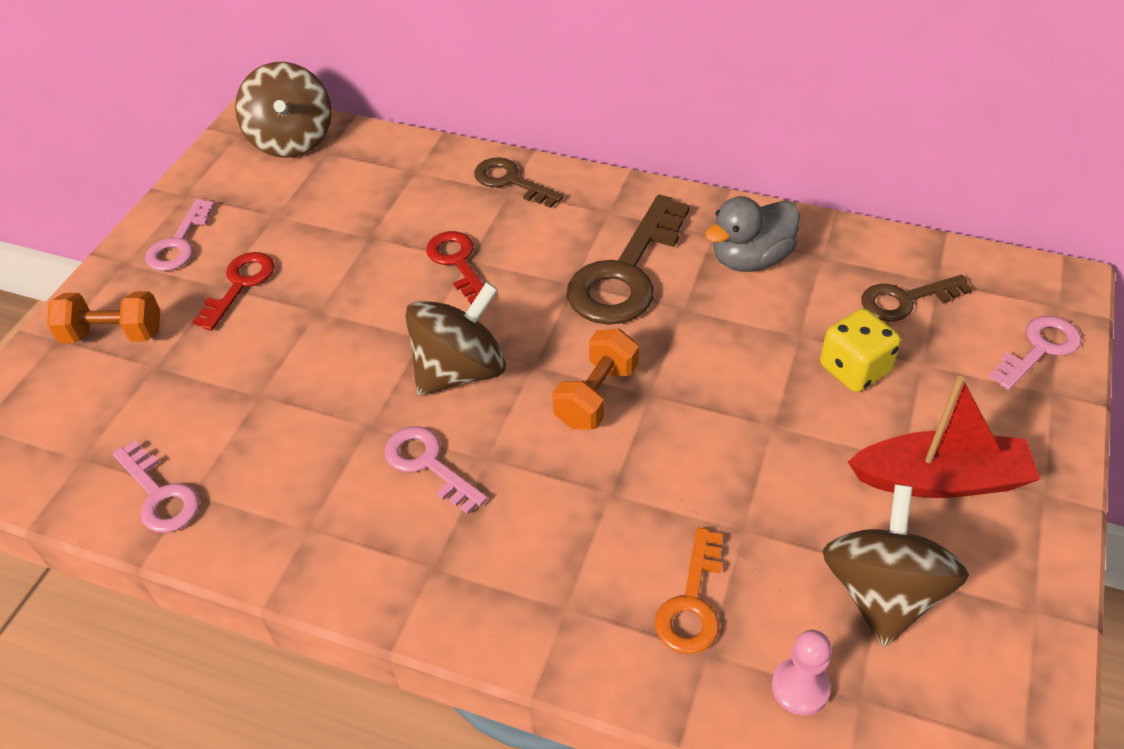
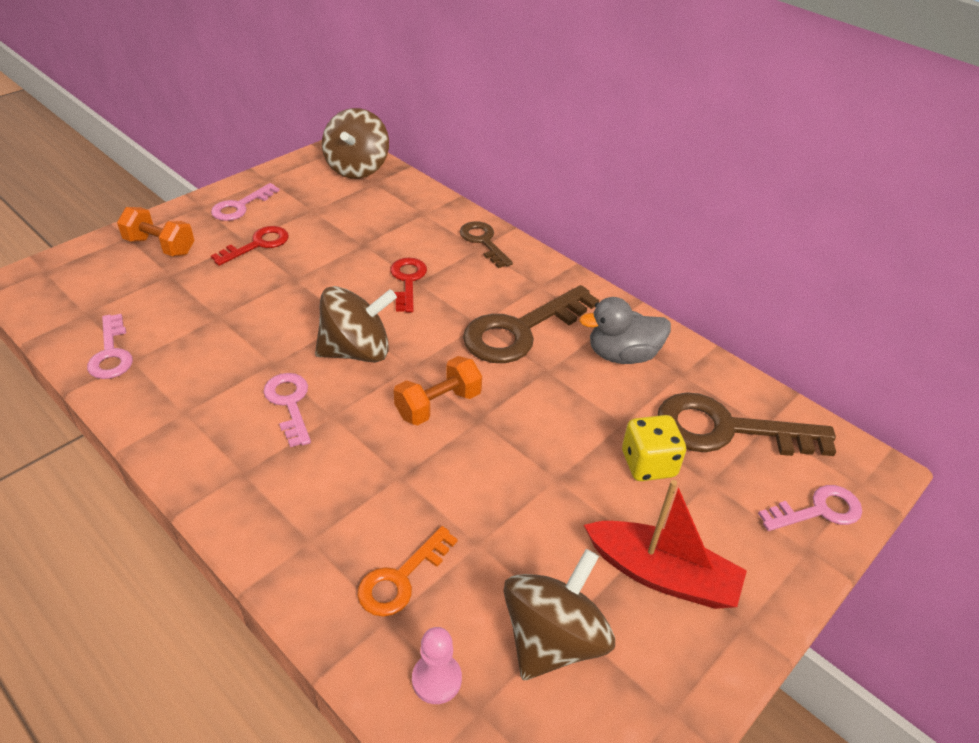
camera: 20 degrees right, 5 degrees down
(905, 300) = (727, 430): brown key -> brown key, size x1.75

